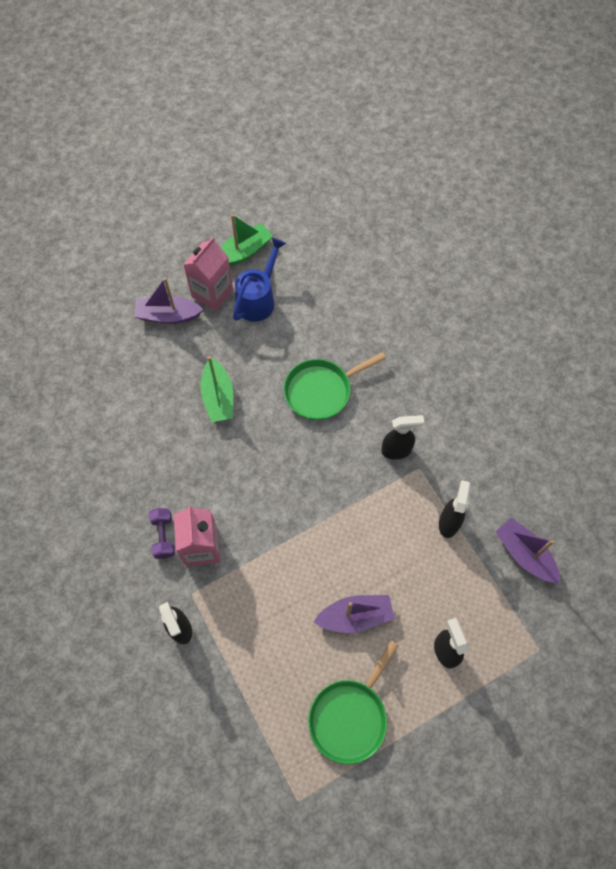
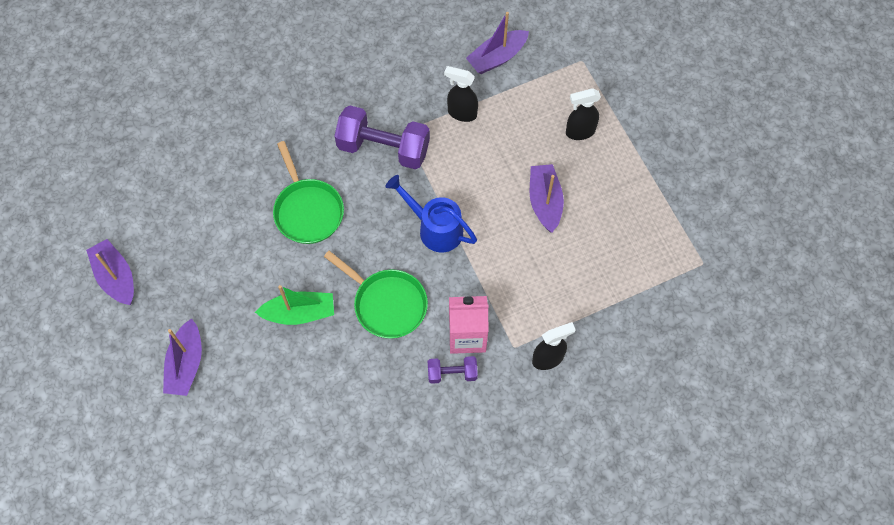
camera: 85 degrees left, 0 degrees up
(212, 293) = (164, 314): pink carton -> none
(244, 252) = (116, 277): green boat -> purple boat
(258, 299) = (183, 265): blue watering can -> blue watering can (434, 228)
(350, 716) = (633, 215): green pan -> green pan (387, 304)
(396, 450) = (383, 148): black spray bottle -> purple dumbbell

